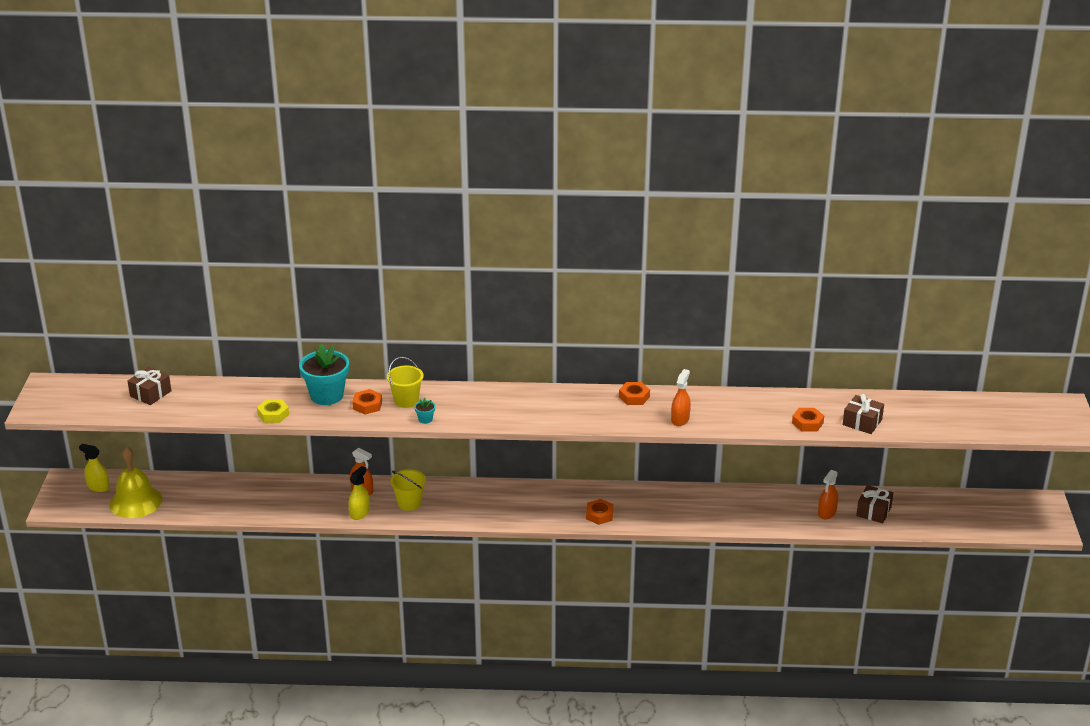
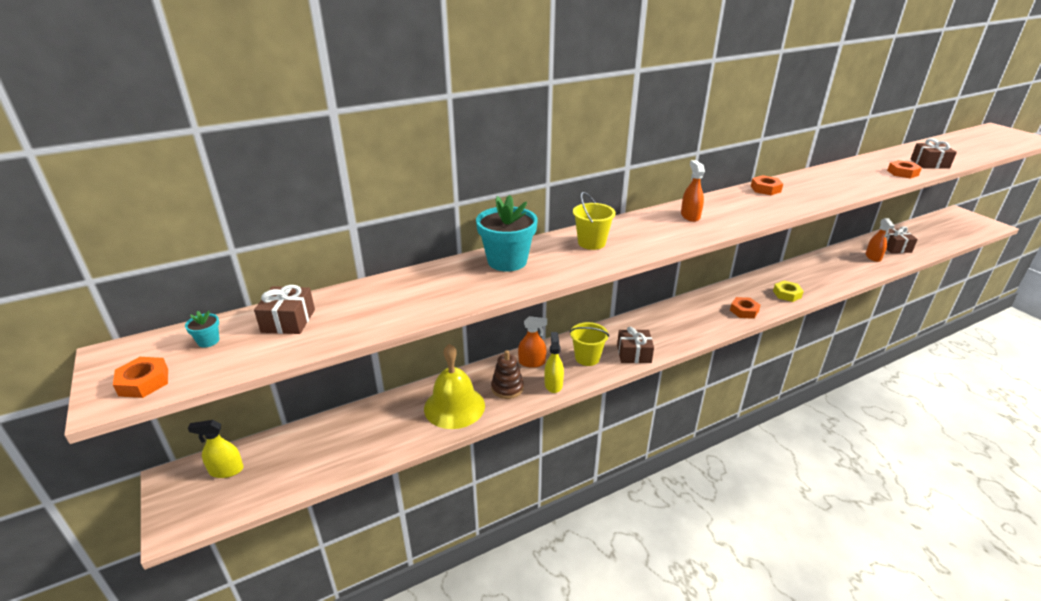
camera: 30 degrees left, 0 degrees up
(135, 501) = (291, 469): yellow bell -> yellow bell (454, 406)
(273, 414) = (471, 296): yellow nut -> yellow nut (787, 294)
(323, 502) = (507, 388): none -> brown stacking toy
(367, 405) = (560, 257): orange nut -> orange nut (144, 382)
(425, 419) = (633, 252): turquoise flower pot -> turquoise flower pot (208, 341)
(450, 514) = (634, 354): none -> brown gift
(680, 419) = (824, 193): orange spray bottle -> orange spray bottle (690, 216)

